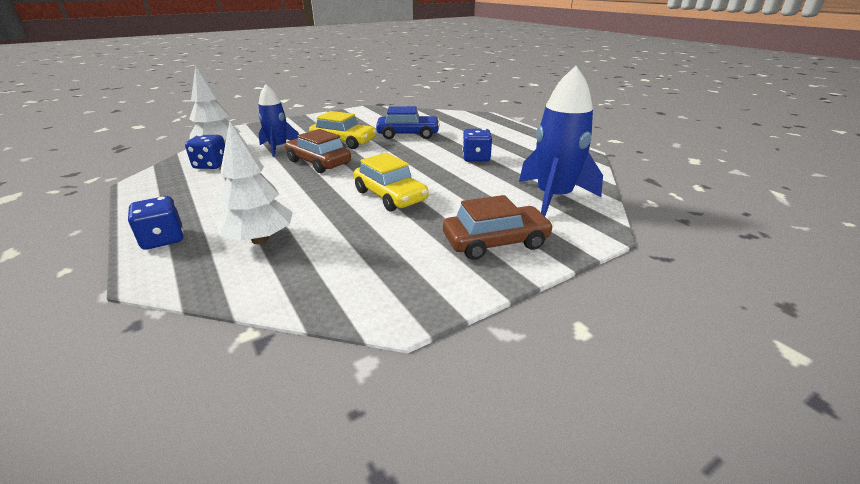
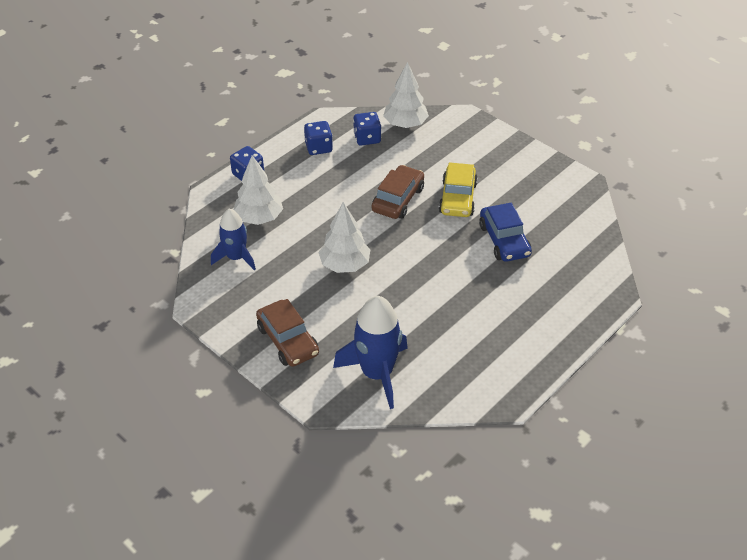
camera: 75 degrees right, 15 degrees up
(278, 148) = (422, 160): blue rocket -> blue rocket (236, 258)
(390, 196) = (345, 265): yellow car -> white tree
(476, 158) = (454, 307): blue dice -> blue dice (318, 148)

